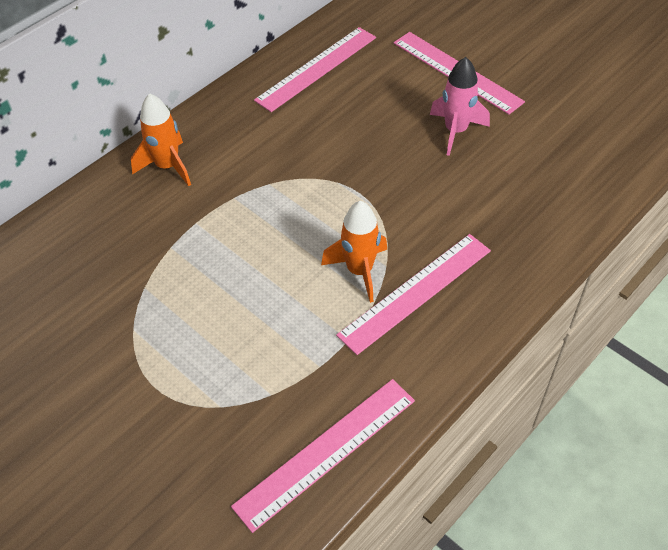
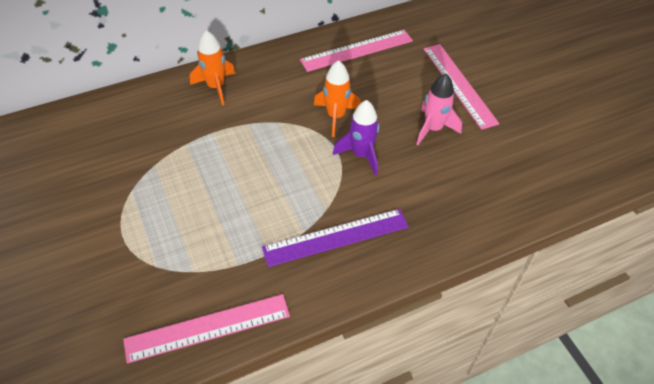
camera: 20 degrees right, 0 degrees up
(359, 271) = (304, 207): orange rocket -> orange rocket (336, 116)
(391, 188) = (361, 155): none -> purple rocket
(416, 292) = (336, 237): pink ruler -> purple ruler

